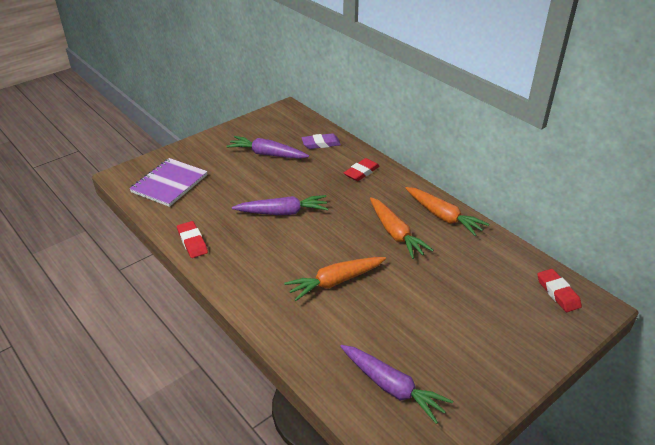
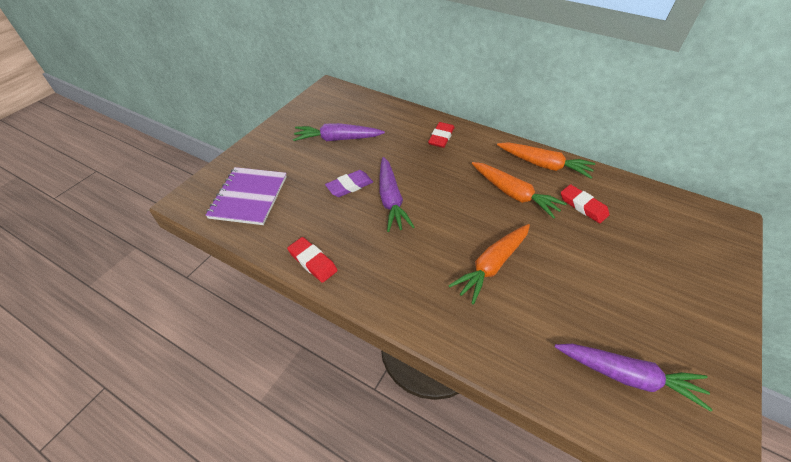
camera: 20 degrees left, 10 degrees up
(283, 212) = (391, 200): purple carrot -> purple carrot turned 105 degrees clockwise
(321, 144) = (384, 116): purple eraser -> purple eraser (349, 186)
(558, 293) = (691, 216): red eraser -> red eraser (583, 206)

